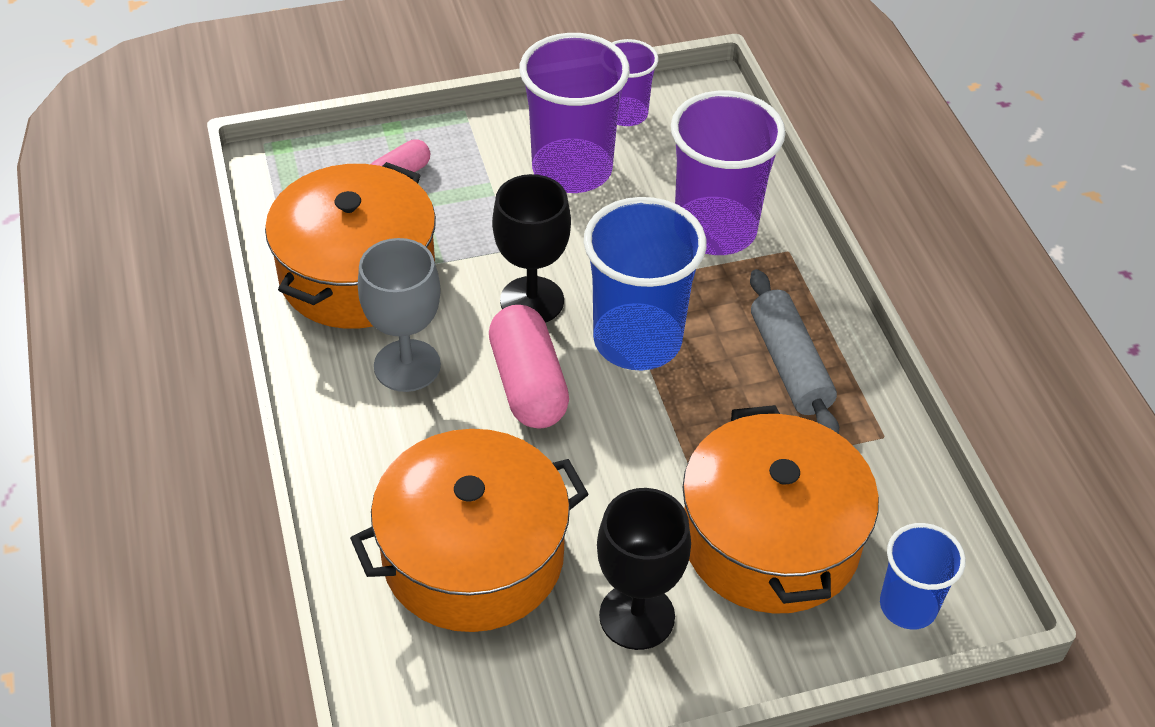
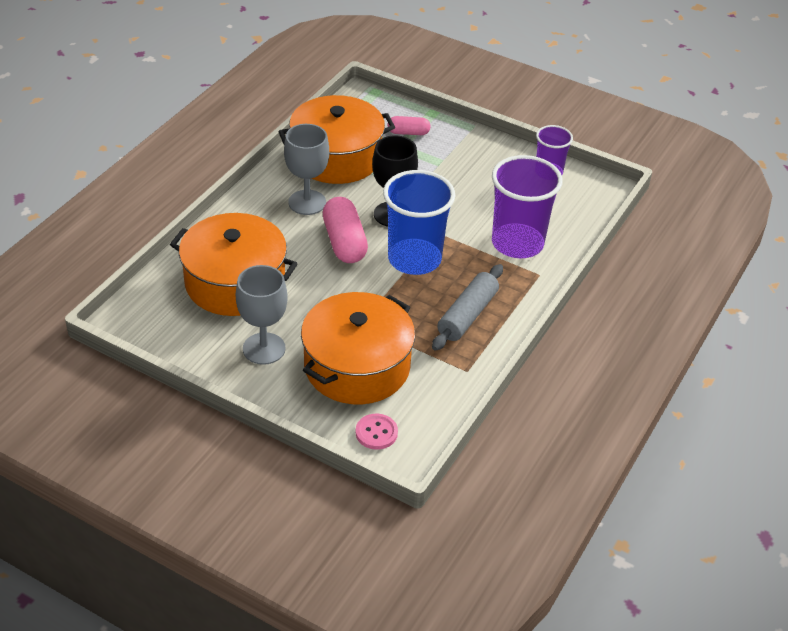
camera: 45 degrees right, 5 degrees down
(528, 384) = (344, 242): pink capsule -> pink capsule turned 45 degrees counterclockwise
(572, 169) = (487, 178): purple cup -> none
(637, 616) = (264, 348): black goblet -> grey goblet
(908, 606) = (376, 433): blue cup -> pink button

